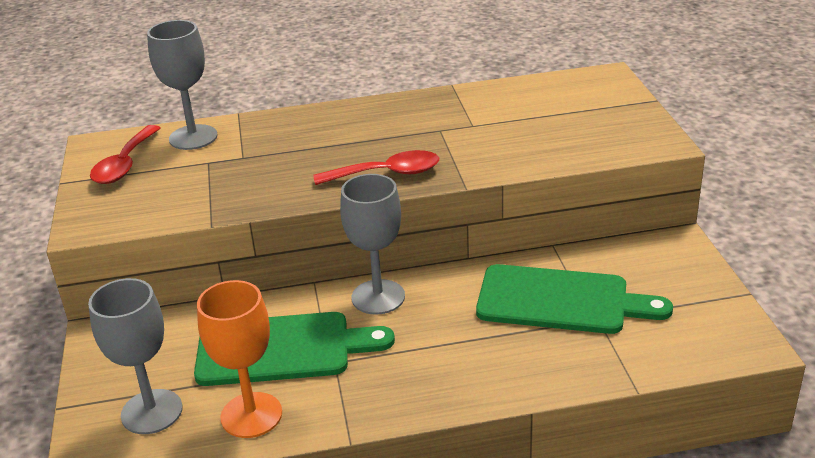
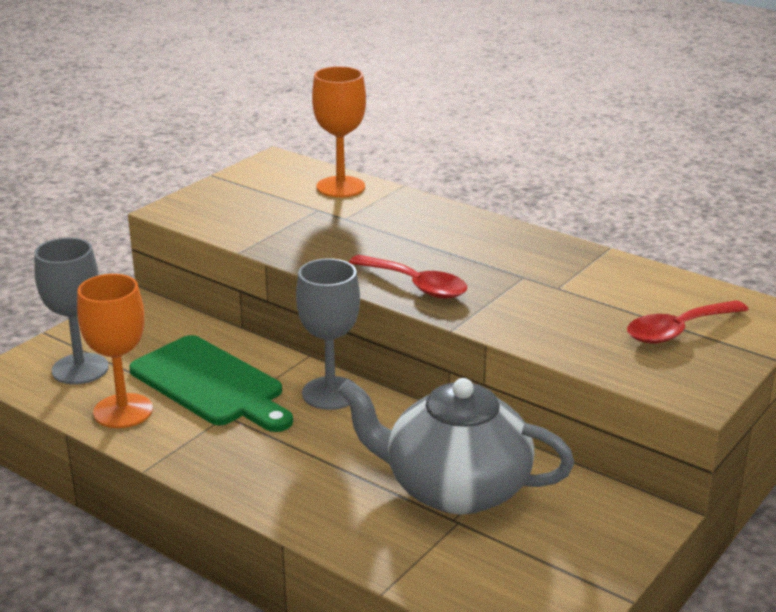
camera: 45 degrees right, 5 degrees down
(125, 164) = (266, 183): red spoon -> red spoon (678, 330)
(193, 137) = (340, 187): grey goblet -> orange goblet
(561, 300) = (455, 488): green cutting board -> grey teapot

